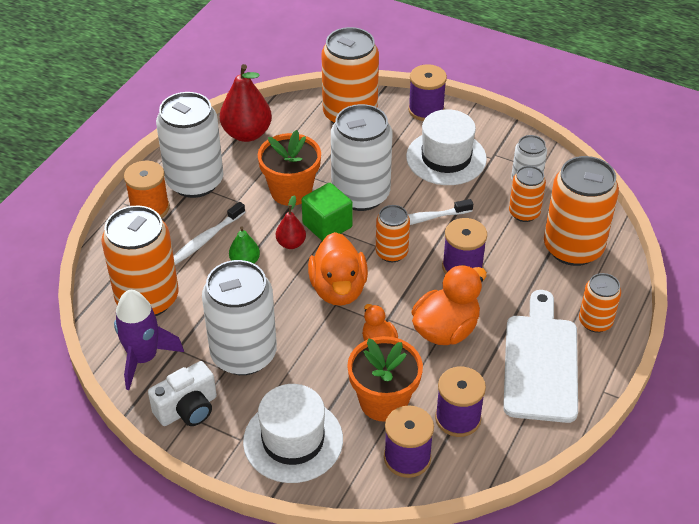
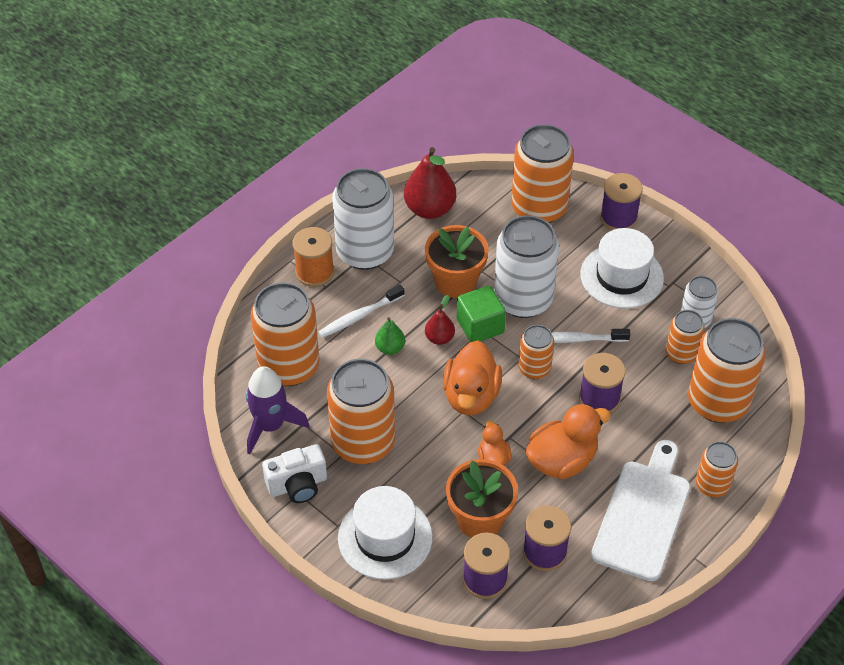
camera: 15 degrees right, 5 degrees up
(243, 354) = (363, 442): white can -> orange can

